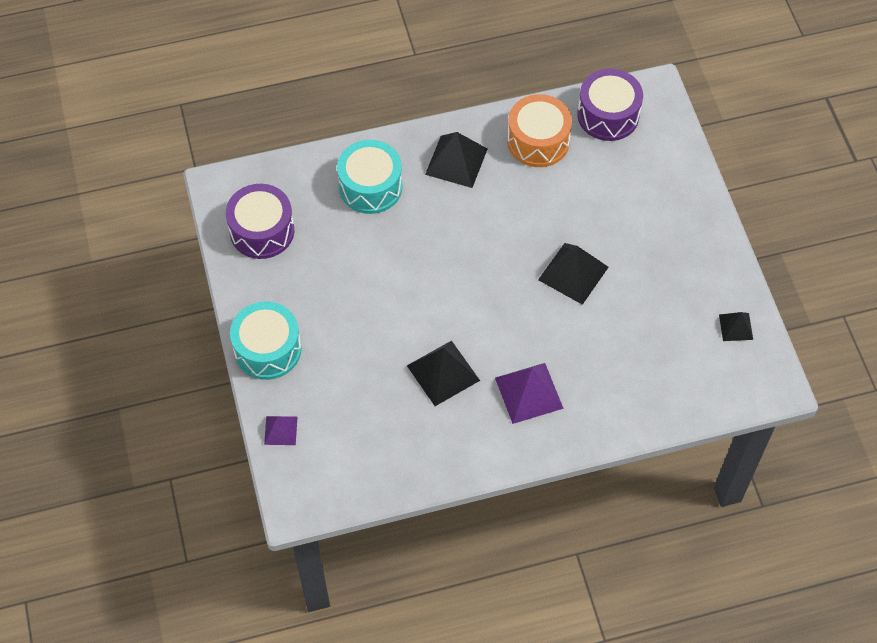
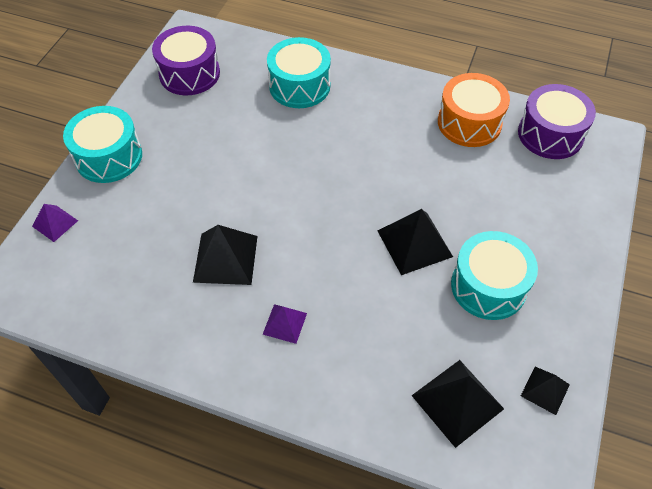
camera: 35 degrees right, 5 degrees down
(456, 161) = (385, 103): black pyramid -> black pyramid (457, 402)
(529, 392) = (285, 323): purple pyramid -> purple pyramid, size x0.58
(649, 274) = (488, 286): none -> turquoise drum

